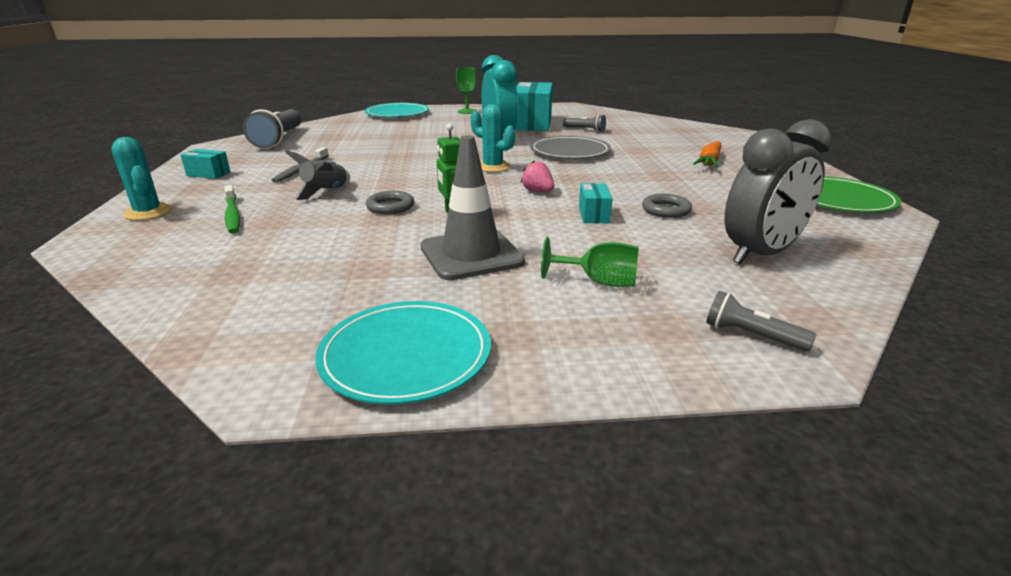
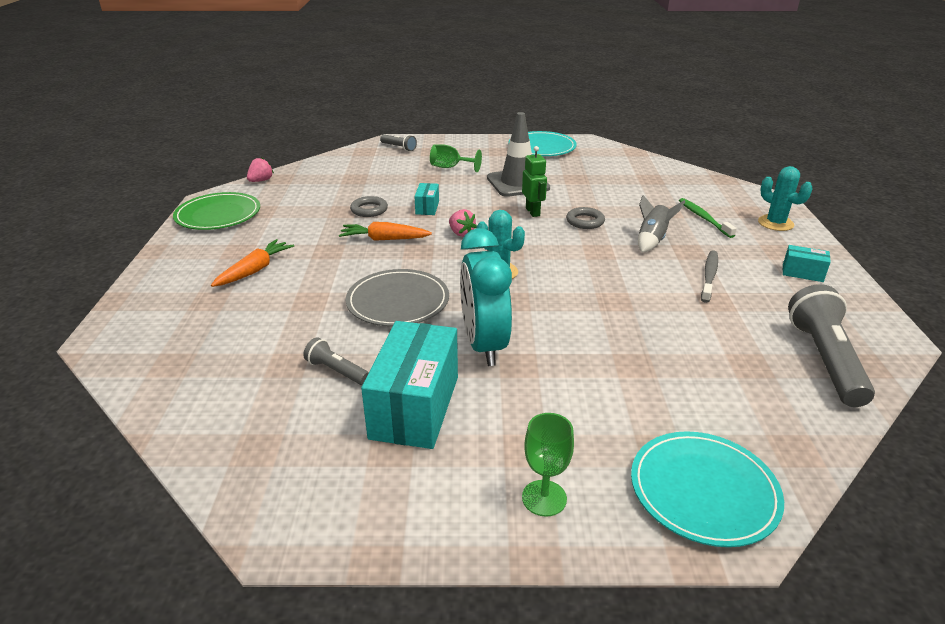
camera: 175 degrees left, 5 degrees up
(617, 184) = (384, 239): none -> orange carrot
(761, 254) = (346, 177): grey clock -> none
(884, 243) = (261, 181): none -> pink strawberry

